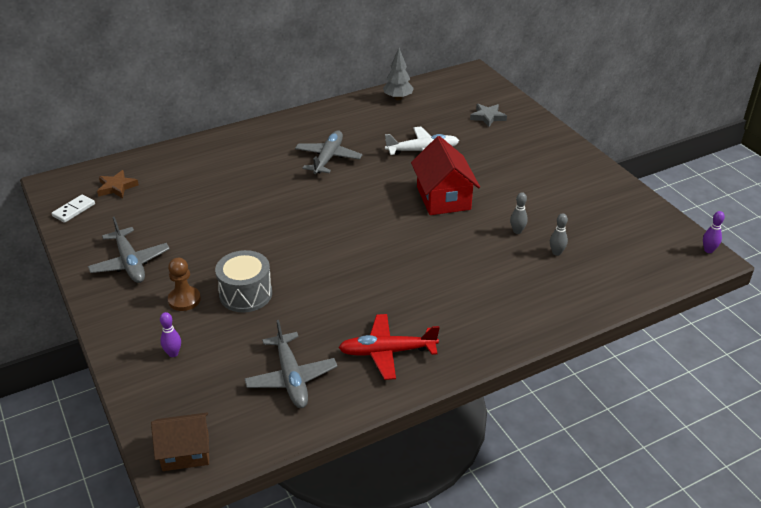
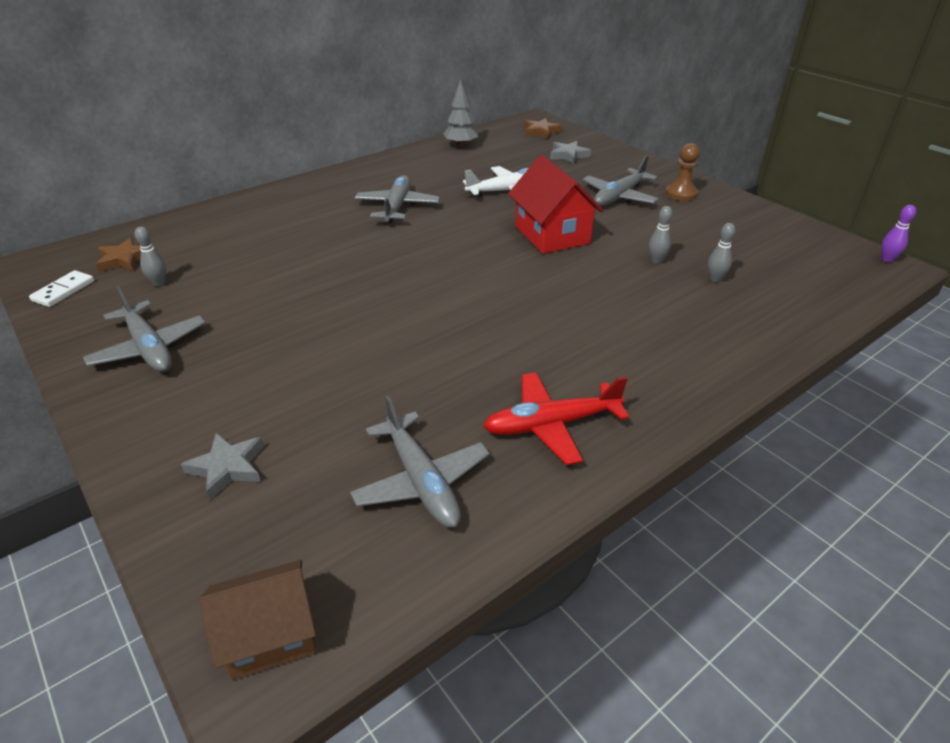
camera: 10 degrees left, 0 degrees up
(140, 210) = (159, 283): none -> grey bowling pin
(173, 353) = (228, 467): purple bowling pin -> grey star
(184, 300) = (235, 388): brown pawn -> brown pawn (681, 194)
(246, 294) = (325, 370): grey drum -> none
(473, 88) = (541, 131): none -> brown star
(514, 165) = (619, 196): none -> grey plane

